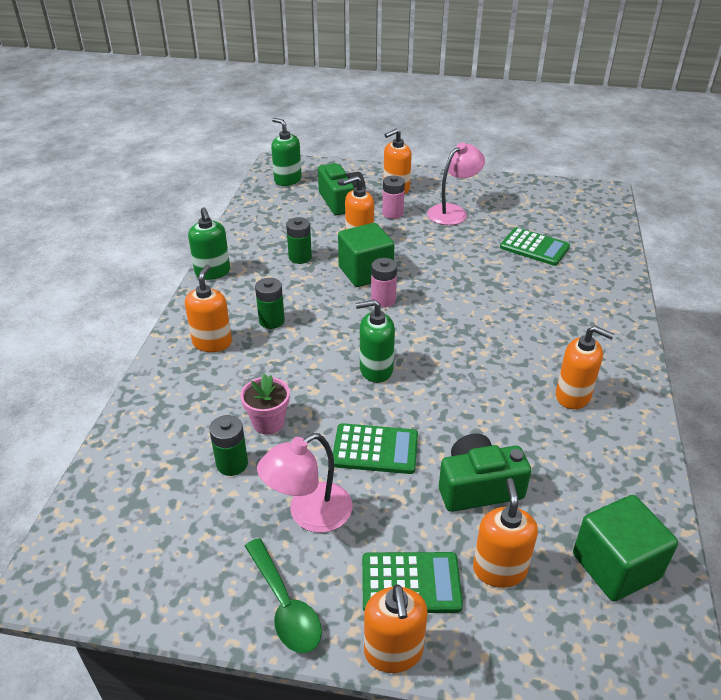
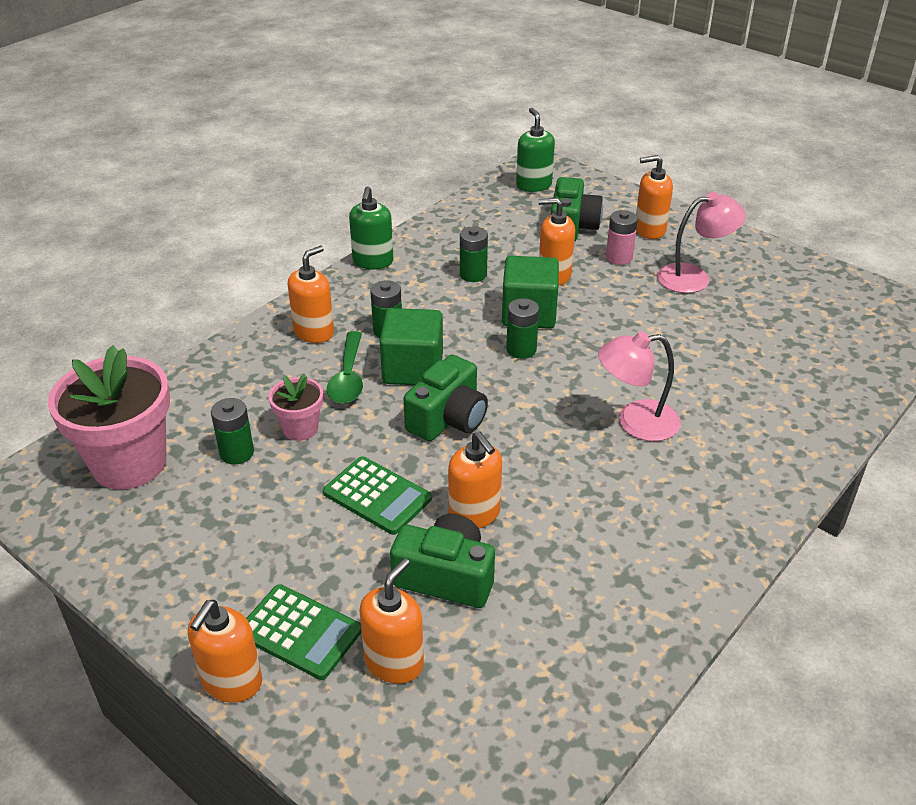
camera: 30 degrees right, 0 degrees up
(142, 513) = (129, 463): none -> pink flower pot
(285, 606) = (176, 596): green spoon -> green spoon (348, 377)
(309, 514) = (264, 528): pink lamp -> pink lamp (635, 422)
(376, 369) = (448, 418): green soap dispenser -> green camera
(383, 300) = (521, 349): pink battery -> green battery
(534, 247) = (757, 351): green calculator -> none
(573, 396) = (640, 531): orange soap dispenser -> orange soap dispenser (474, 514)
(615, 566) = (516, 719): green cube -> green cube (413, 369)

